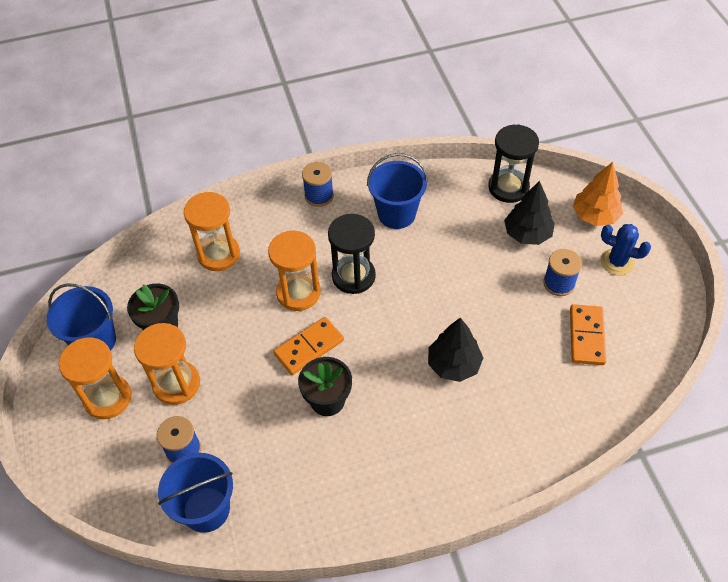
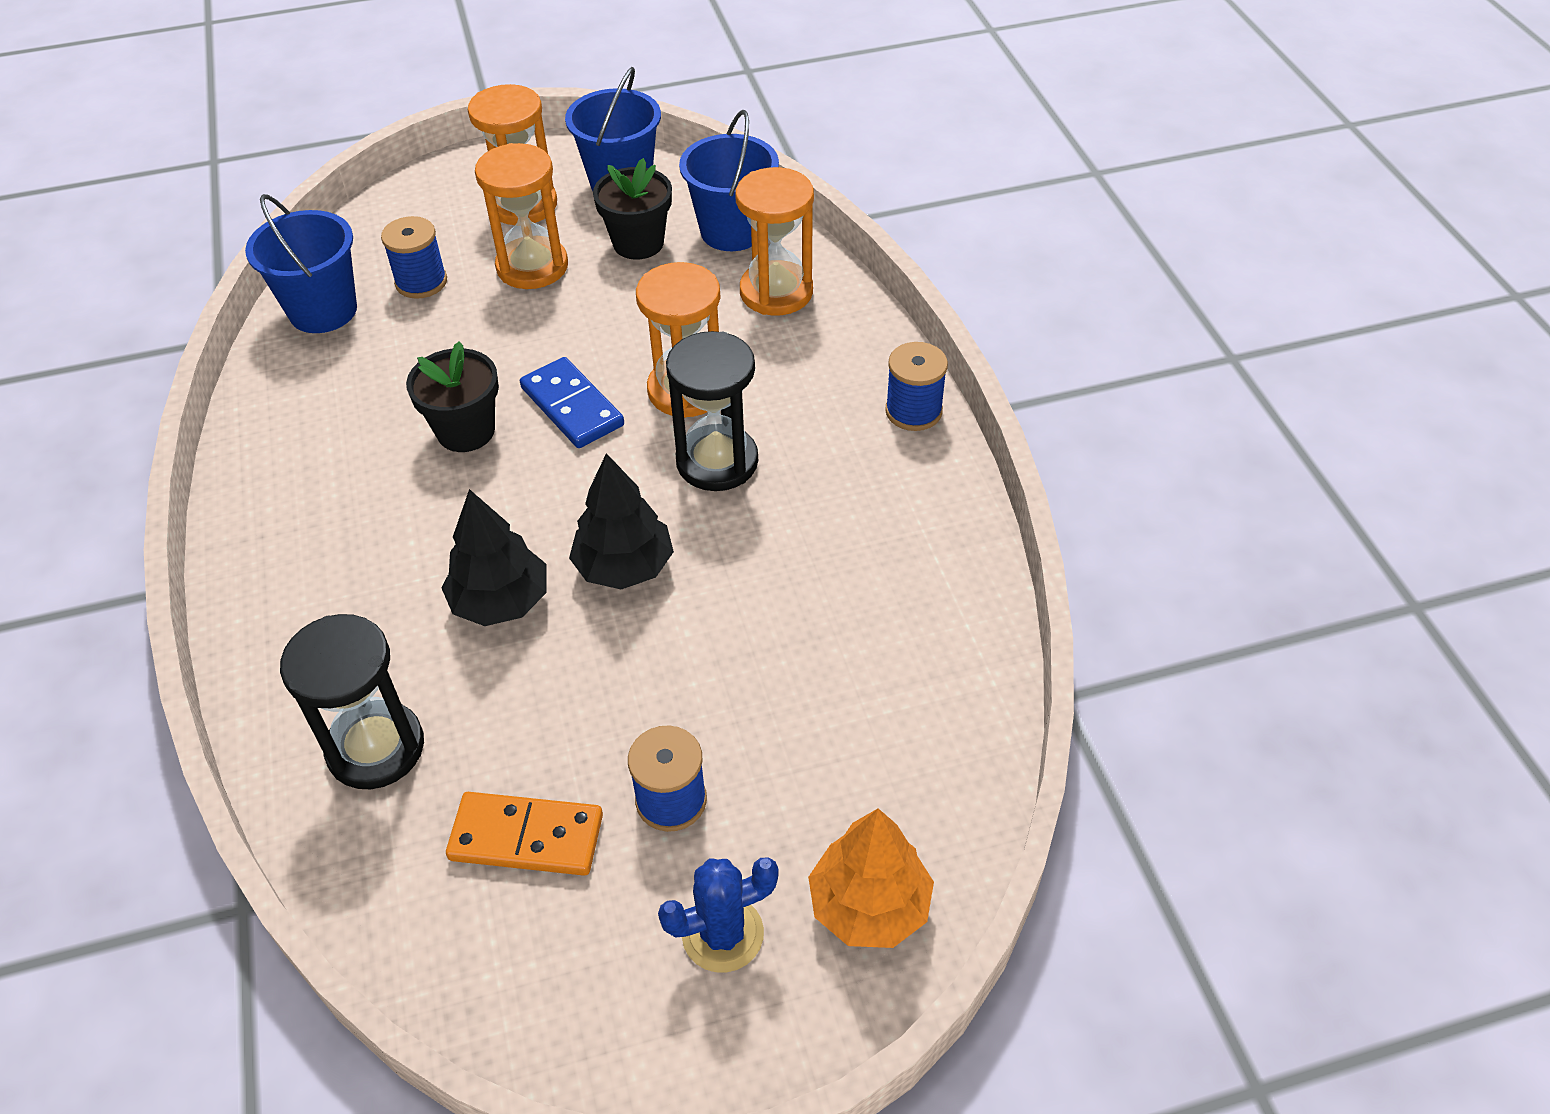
camera: 90 degrees right, 5 degrees down
(309, 347) = (572, 406): orange domino -> blue domino
(396, 214) = (869, 526): blue bucket -> blue bucket (732, 231)
(508, 187) = (953, 728): black hourglass -> black hourglass (376, 748)
(527, 234) = (813, 753): black tree -> black tree (624, 567)
(617, 262) = (722, 934): blue cactus -> blue cactus turned 45 degrees clockwise

